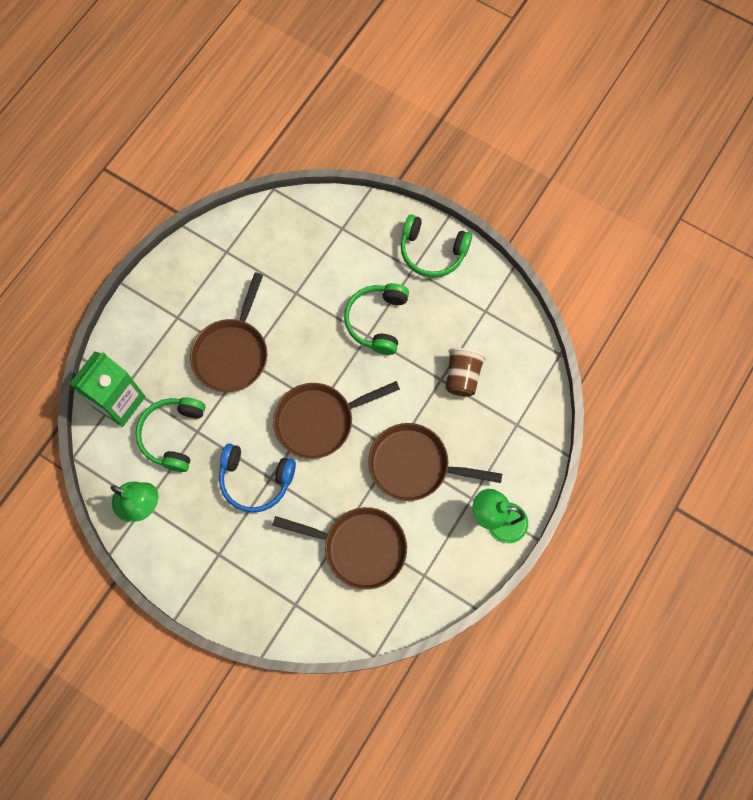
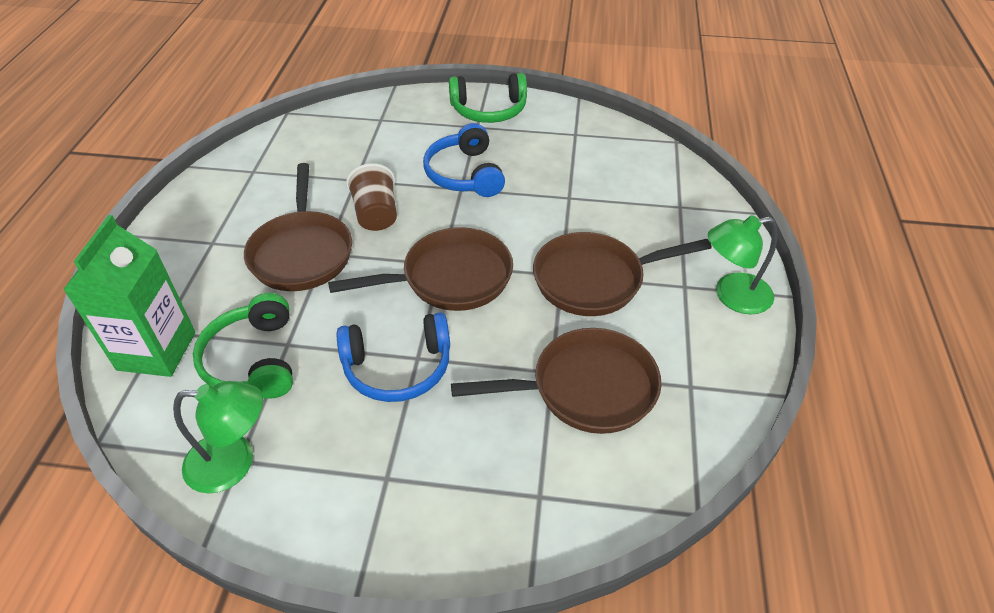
camera: 25 degrees left, 25 degrees down
(319, 421) = (450, 278): brown pan -> brown pan turned 150 degrees counterclockwise
(377, 321) = (465, 174): green headphones -> blue headphones
(462, 377) = (591, 188): brown cup -> brown cup (376, 215)

